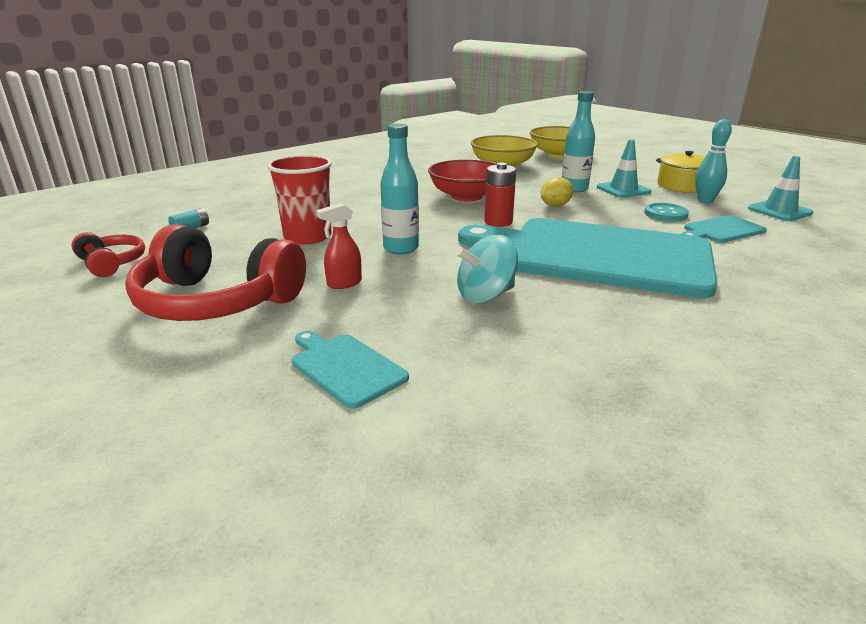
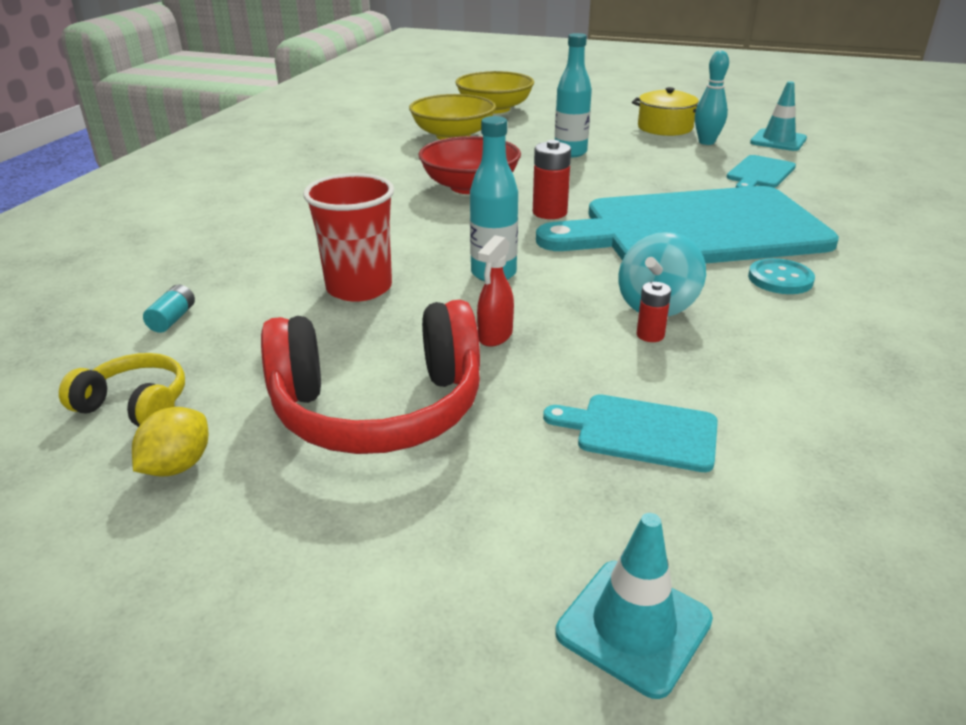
camera: 30 degrees left, 5 degrees up
(111, 263) = (135, 405): red headphones -> yellow headphones
(449, 312) = (650, 335): none -> red battery
(555, 205) = (579, 178): yellow lemon -> yellow lemon (178, 466)
(623, 190) = (618, 144): turquoise traffic cone -> turquoise traffic cone (633, 626)
(665, 214) = (692, 165): turquoise button -> turquoise button (780, 279)

